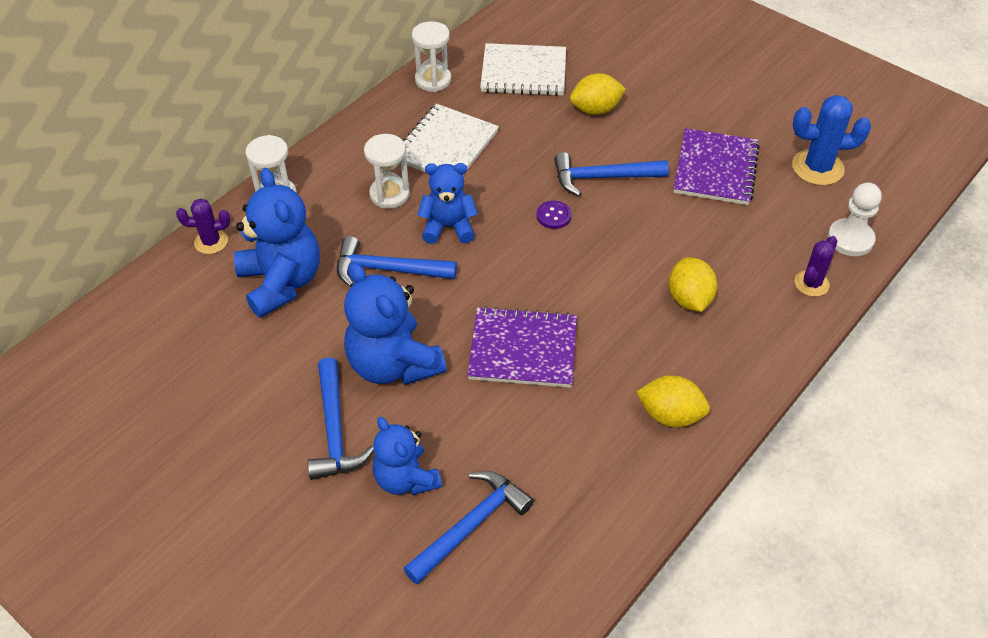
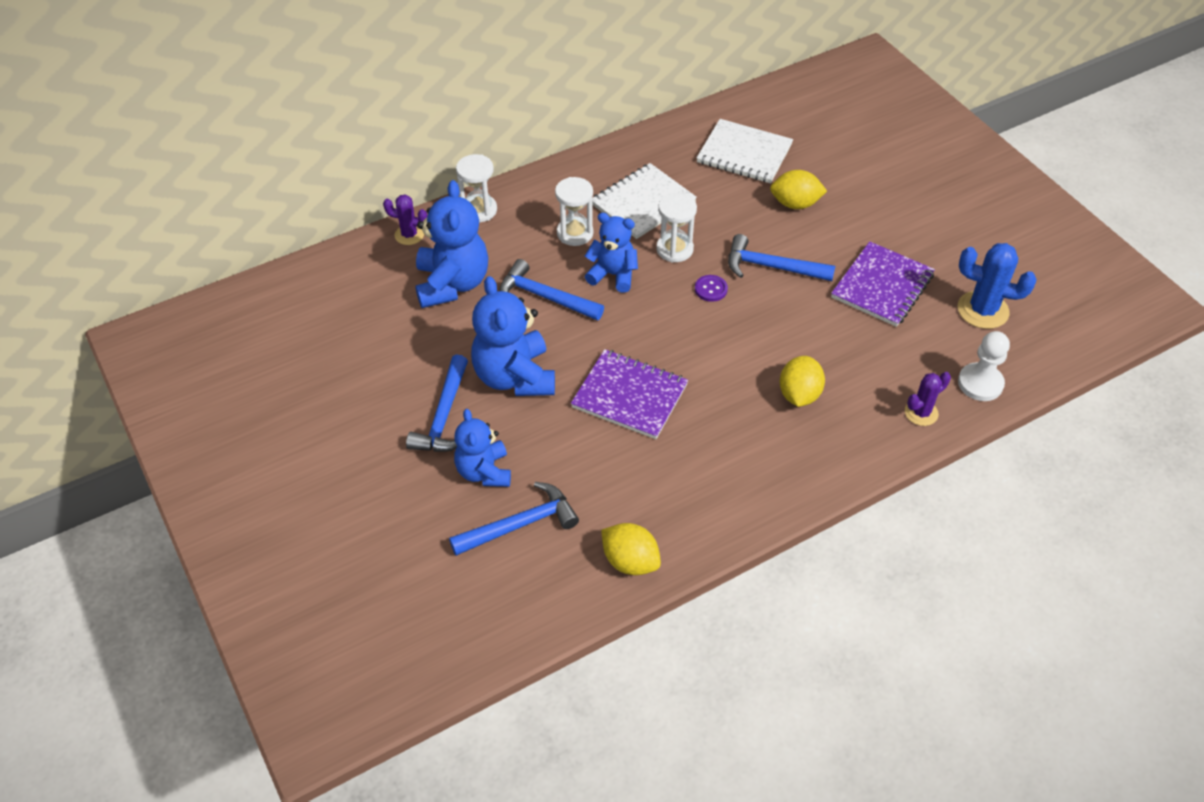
camera: 20 degrees right, 0 degrees up
(433, 80) = (658, 141): white hourglass -> white hourglass (674, 249)
(670, 415) = (732, 488): yellow lemon -> yellow lemon (630, 561)

